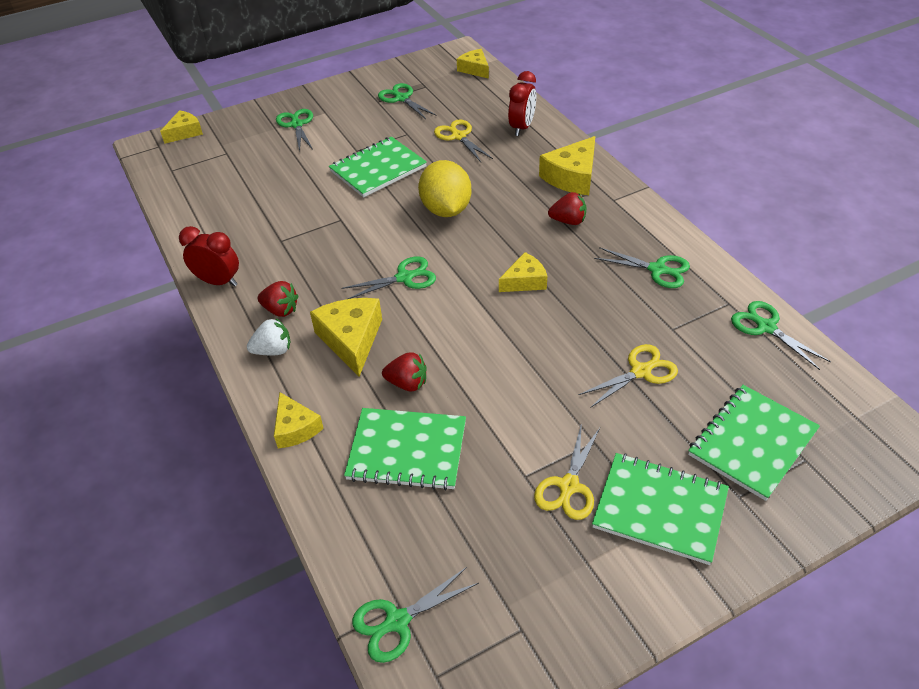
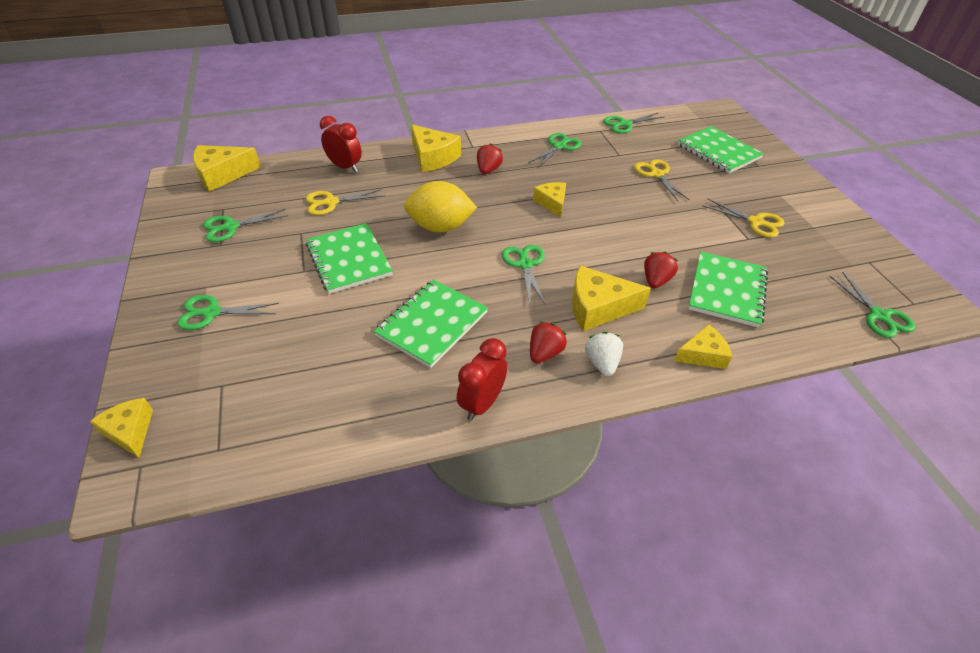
camera: 80 degrees left, 0 degrees up
(474, 69) = (222, 175): yellow cheese -> yellow cheese, size x1.57
(660, 509) = (770, 192): green notebook -> green notebook (432, 324)

